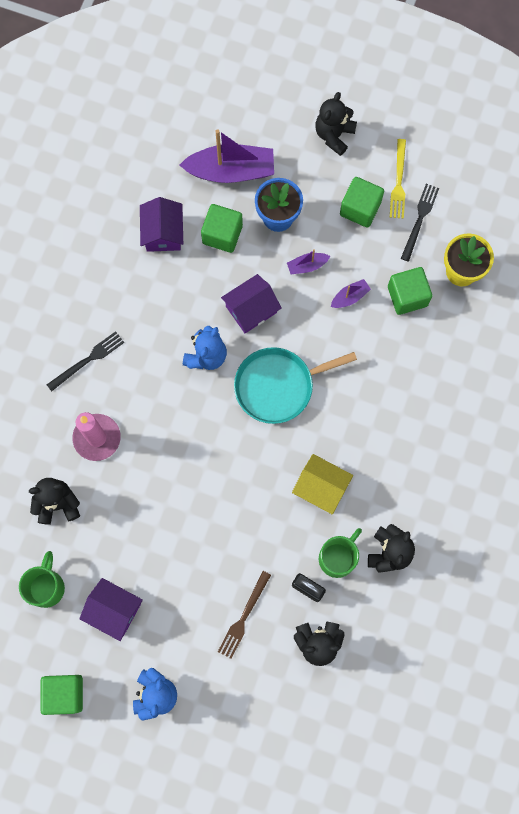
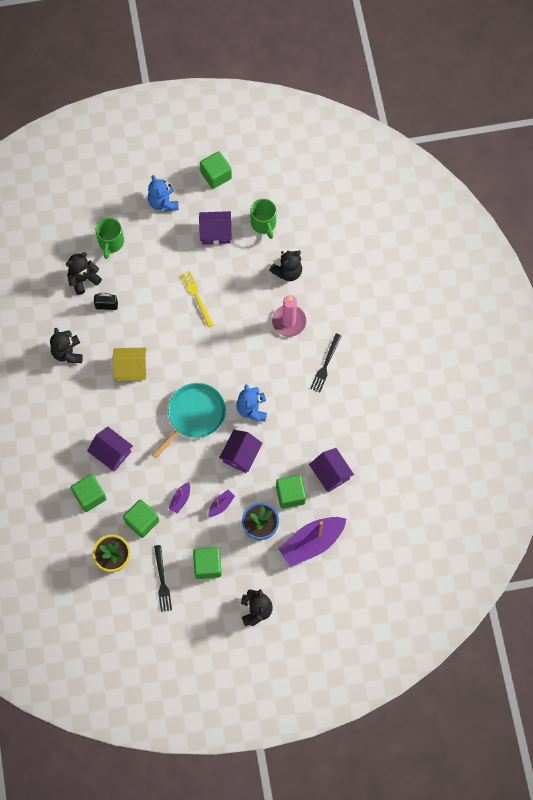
camera: 150 degrees right, 5 degrees down
(244, 617) = (136, 269): brown fork -> none
(338, 557) = (98, 333): green mug -> green mug (111, 243)
(398, 182) = (191, 600): yellow fork -> yellow fork (197, 297)
(400, 395) = (111, 453): none -> purple house
(452, 358) = (90, 496): none -> green cube

